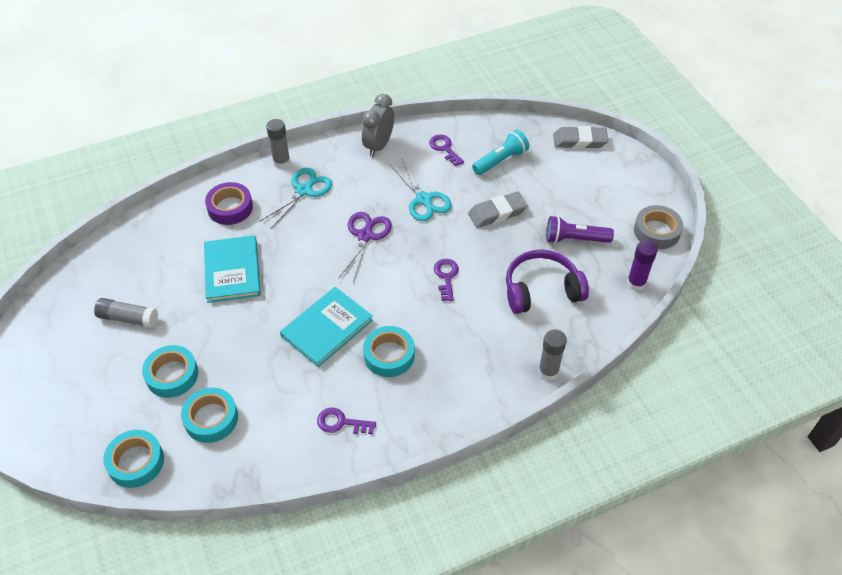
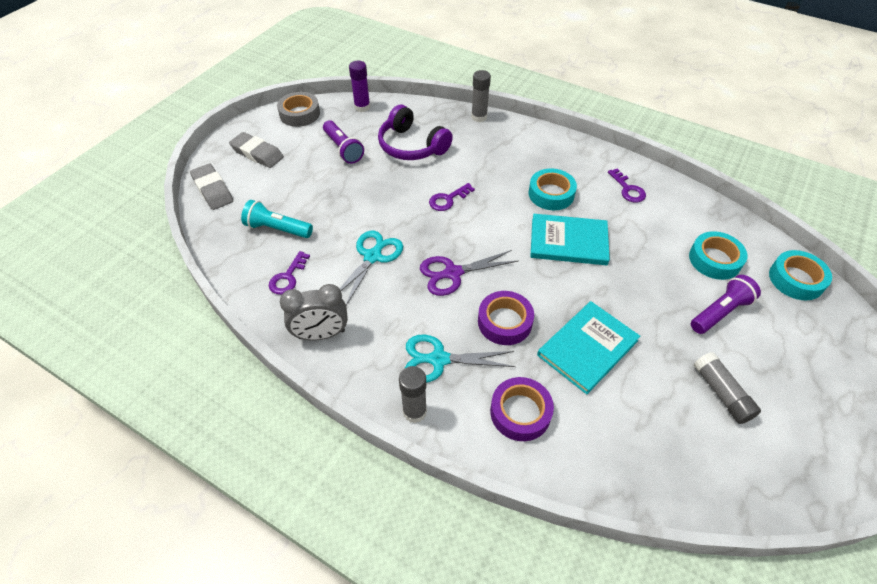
camera: 125 degrees left, 0 degrees up
(172, 375) = (720, 312): turquoise tape -> purple flashlight
(296, 239) = (504, 322): none -> purple tape
(497, 213) = (349, 202): grey eraser -> grey eraser (257, 153)

